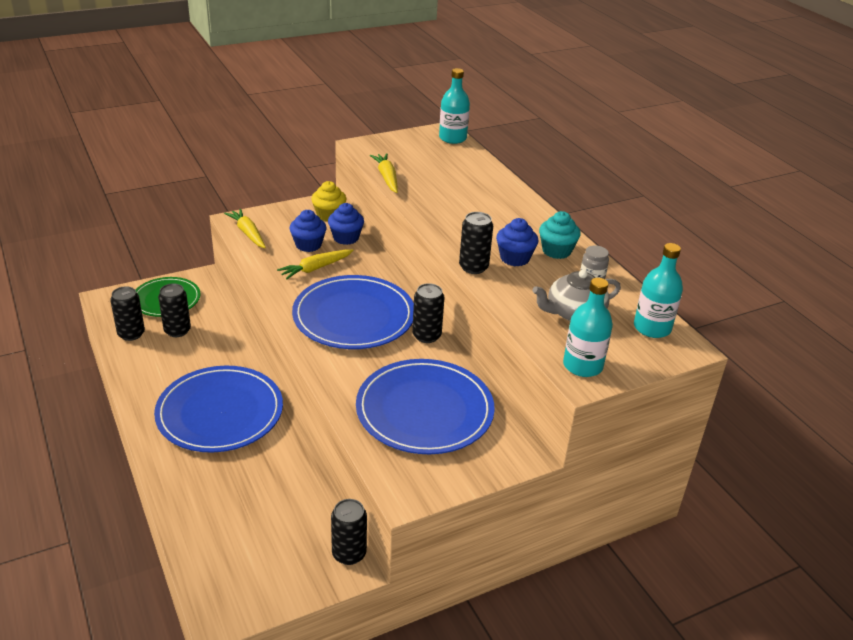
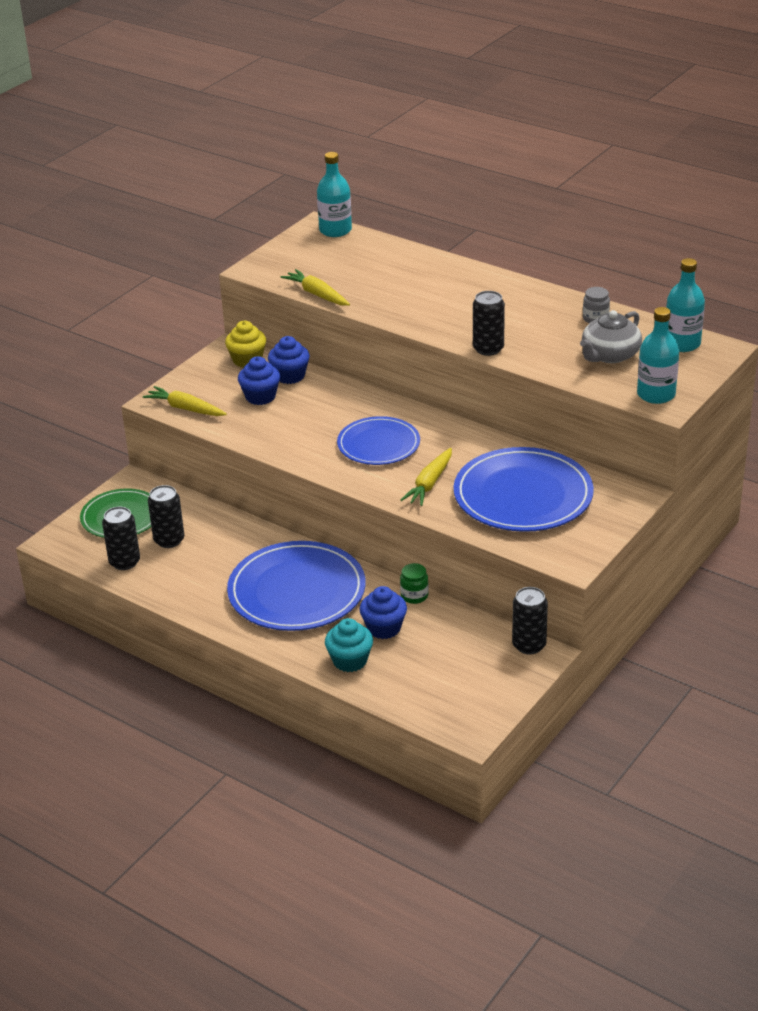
camera: 25 degrees left, 0 degrees up
(301, 459) = (414, 596): none -> green jar
(315, 268) = (293, 416): yellow carrot -> yellow carrot (429, 483)
(354, 316) = (378, 444): blue plate -> blue plate, size x0.62
(426, 336) = (462, 435): black can -> none
(514, 258) = (515, 327): blue cupcake -> blue cupcake (384, 628)
(556, 251) = (544, 307): turquoise cupcake -> turquoise cupcake (350, 661)

